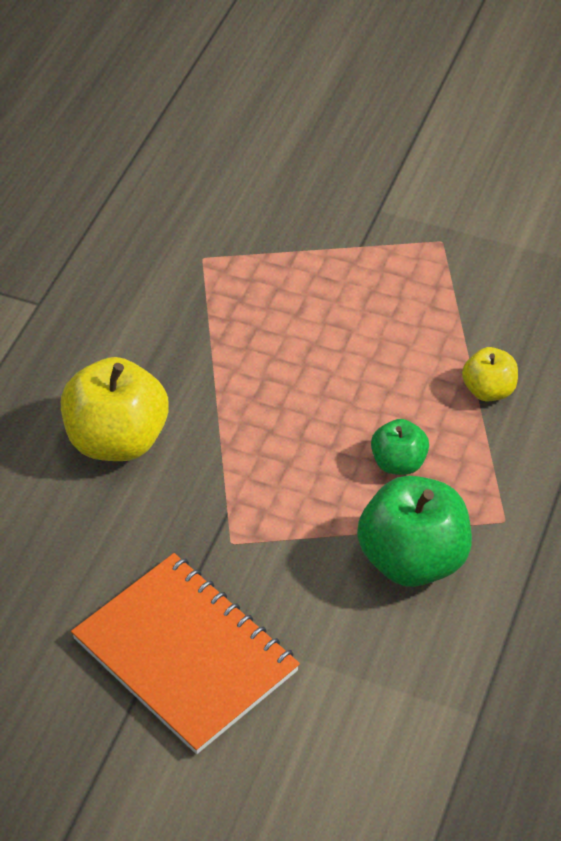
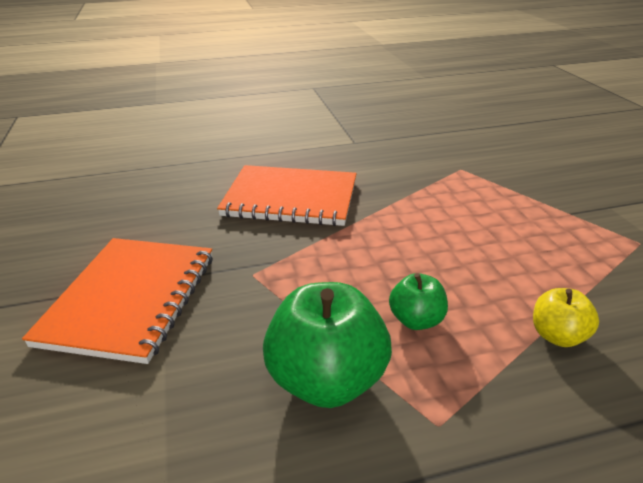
camera: 55 degrees right, 15 degrees down
(117, 440) = (290, 198): yellow apple -> orange notebook

